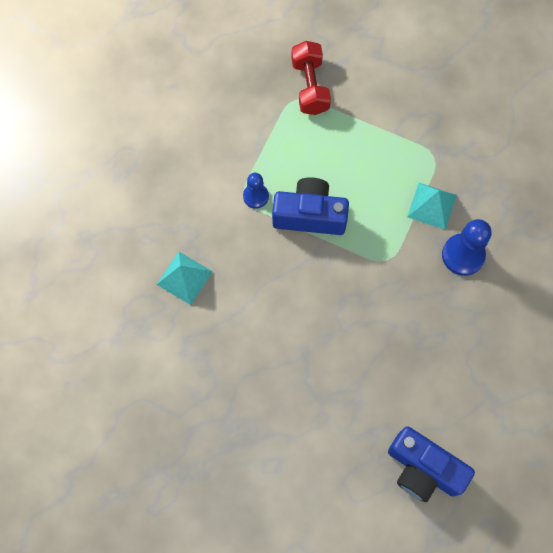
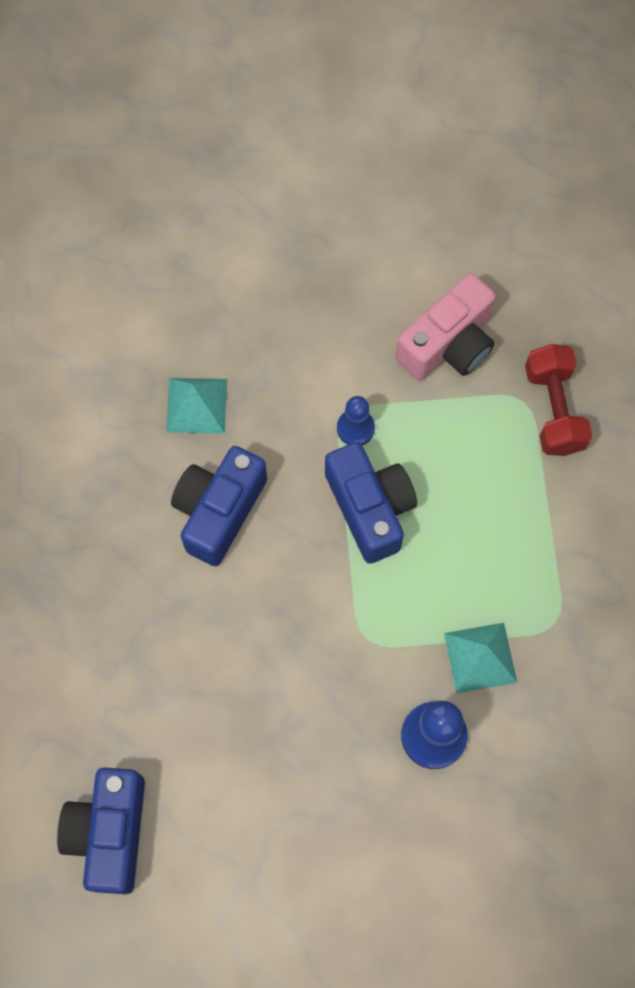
camera: 60 degrees right, 0 degrees up
(236, 118) = (448, 345): none -> pink camera
(260, 300) = (219, 511): none -> blue camera
(310, 86) = (553, 409): red dumbbell -> red dumbbell turned 60 degrees counterclockwise

